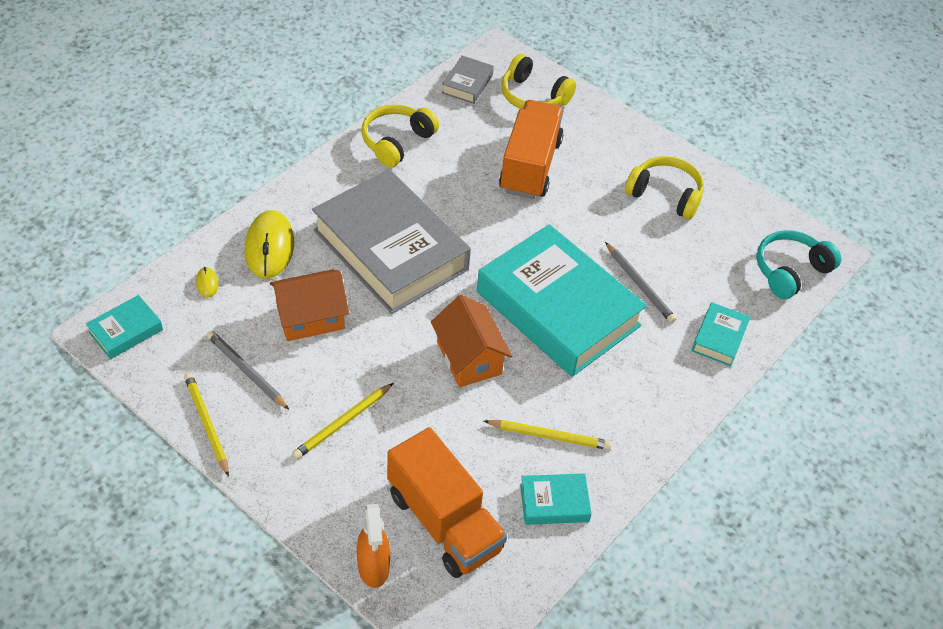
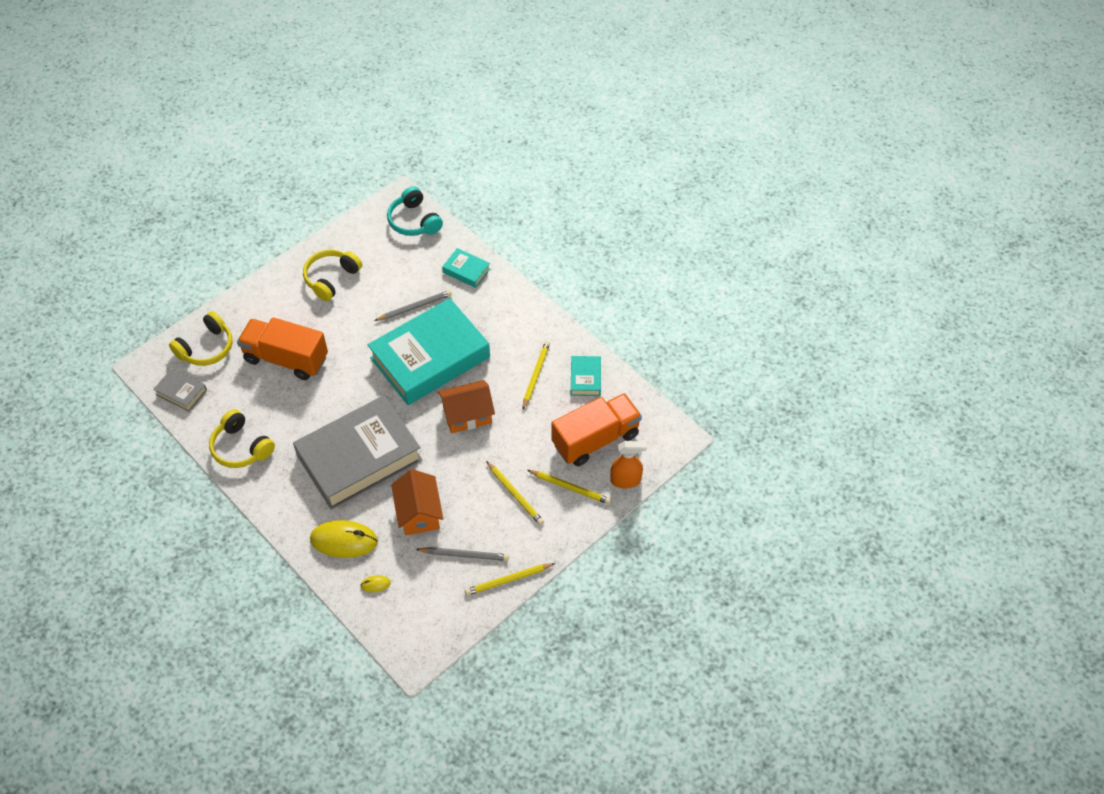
camera: 80 degrees left, 5 degrees up
(126, 331) = (416, 640): turquoise book -> none
(247, 371) = (464, 555): grey pencil -> grey pencil turned 135 degrees counterclockwise
(356, 491) = (570, 488): none -> yellow pencil

